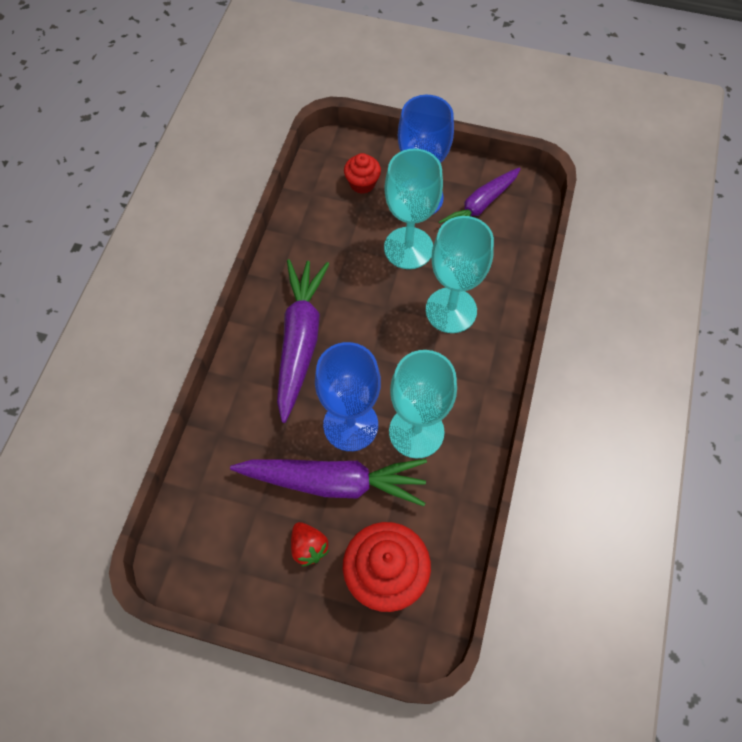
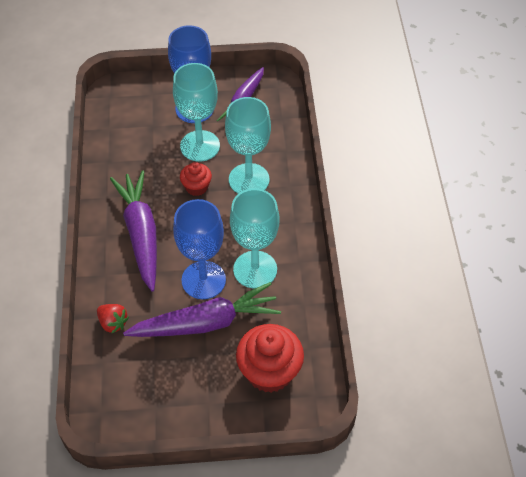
camera: 20 degrees left, 10 degrees down
(309, 547) = (204, 373): red strawberry -> red strawberry (113, 323)
(362, 183) = (146, 110): red cupcake -> red cupcake (196, 187)

